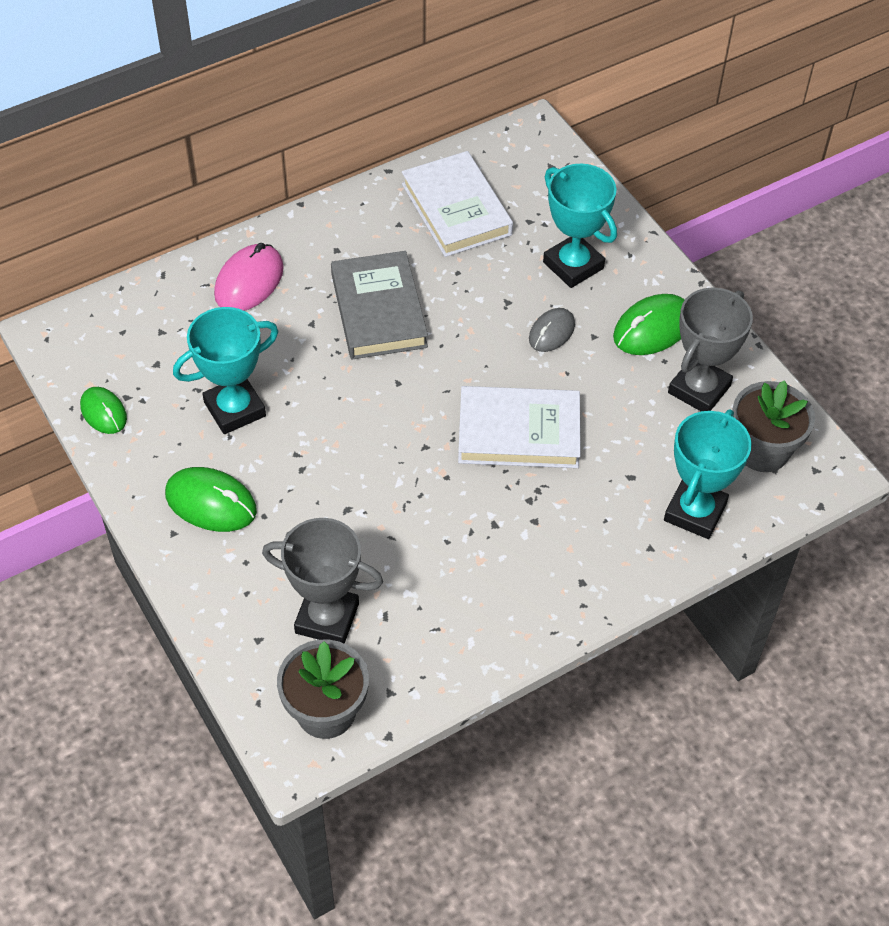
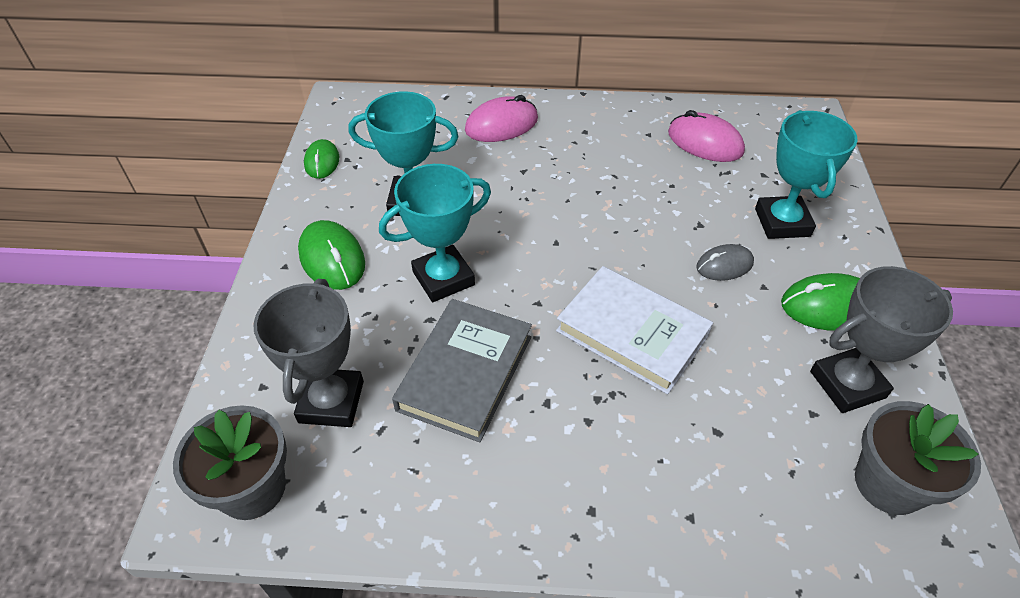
camera: 35 degrees right, 5 degrees down
(327, 618) = (331, 402): grey trophy -> grey trophy turned 45 degrees clockwise
(378, 310) = (583, 184): grey book -> grey book (465, 372)
(456, 209) = (705, 142): white book -> pink mouse
(695, 512) = (767, 507): turquoise trophy -> turquoise trophy (443, 278)

